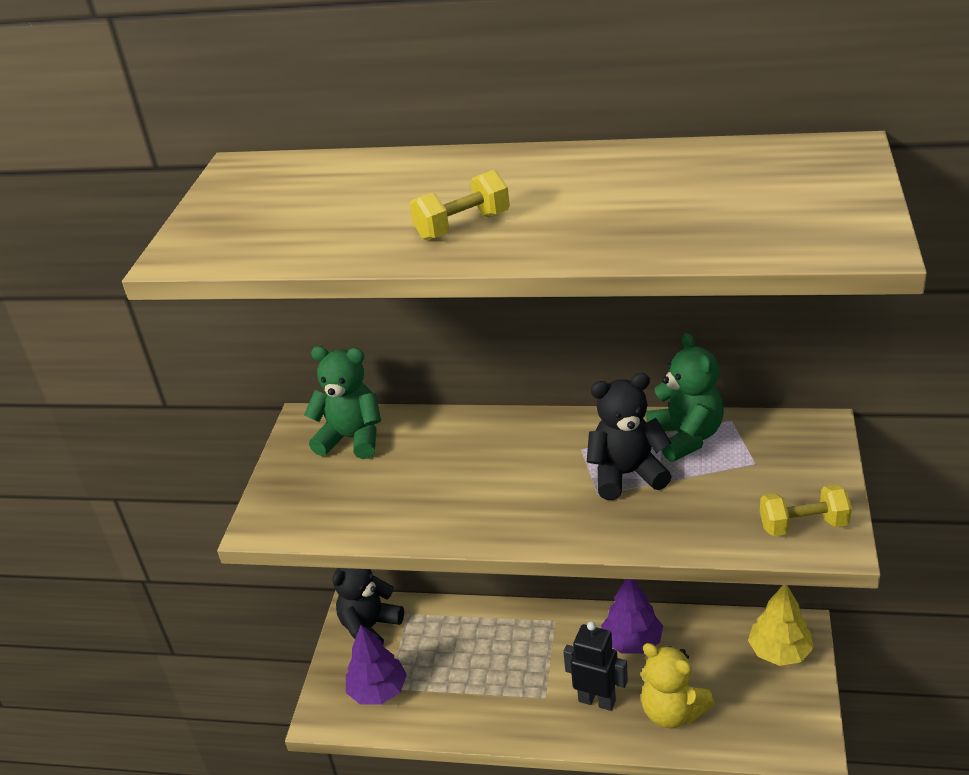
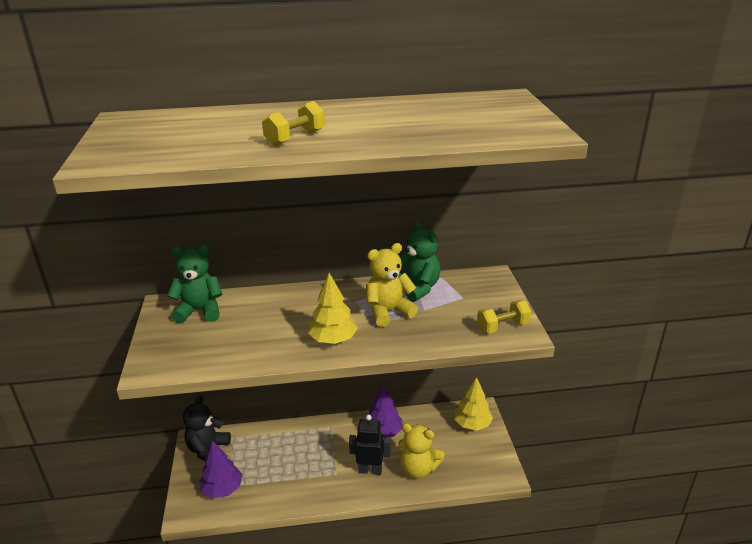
camera: 20 degrees left, 5 degrees down
(529, 512) = (333, 339): none -> yellow tree
(626, 474) = (388, 312): black teddy bear -> yellow teddy bear

